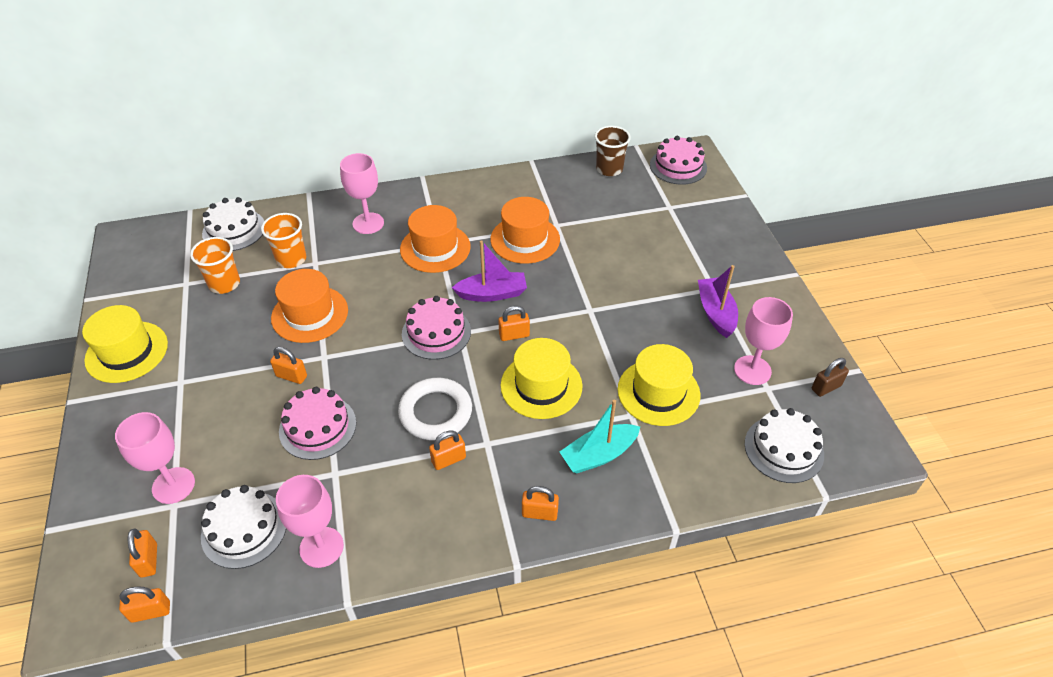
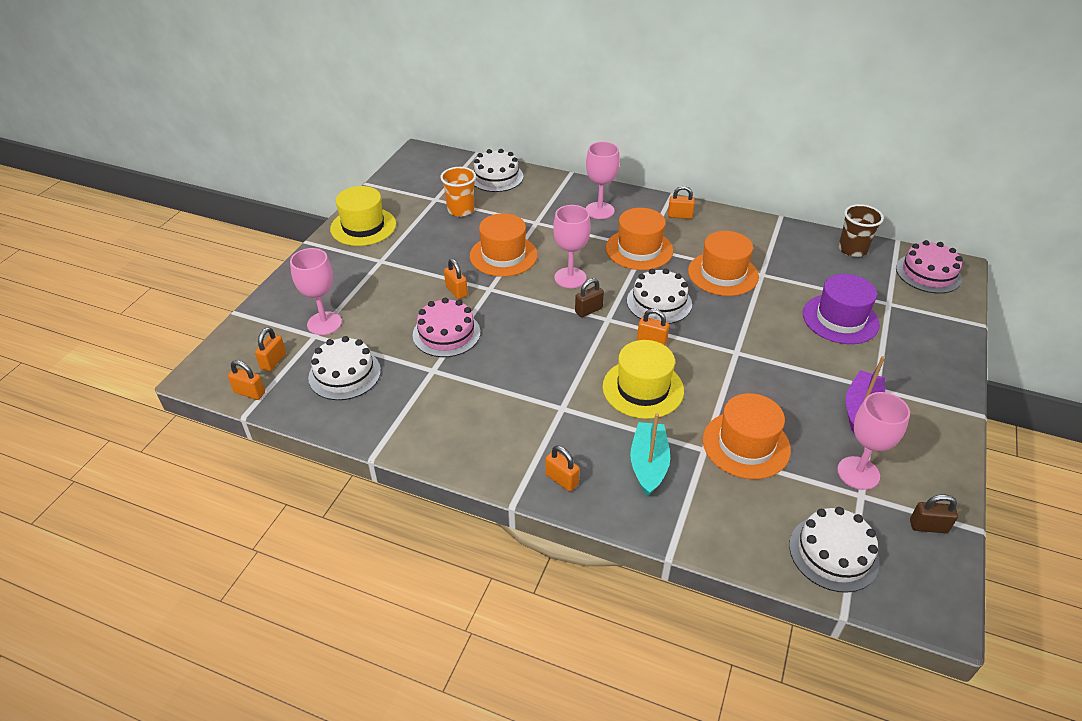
camera: 35 degrees right, 5 degrees down
(291, 259) = (521, 212): orange cup -> none
(321, 547) = (384, 413): pink goblet -> pink goblet (570, 278)
(435, 412) = (540, 366): white ring -> none
(436, 332) = (588, 310): pink cake -> brown padlock
(448, 459) = (522, 404): orange padlock -> orange padlock (680, 216)
(492, 294) = (659, 302): purple boat -> white cake
(599, 455) = (648, 464): turquoise boat -> turquoise boat turned 90 degrees clockwise
(645, 239) = (840, 319): none -> purple hat
(658, 392) = (746, 445): yellow hat -> orange hat

